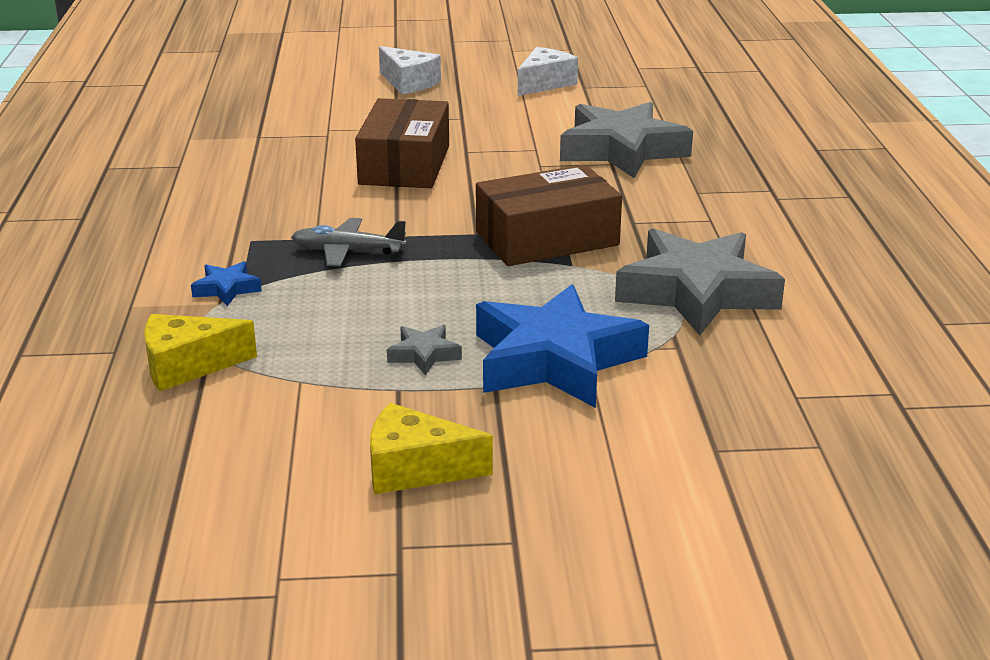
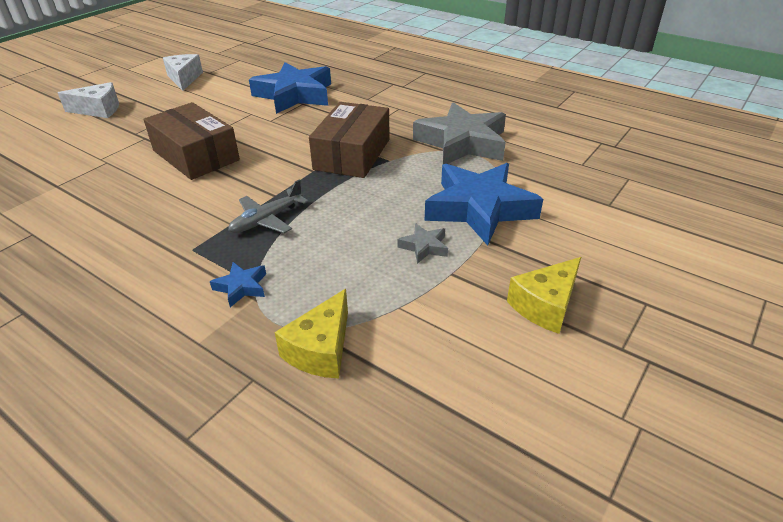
camera: 50 degrees left, 10 degrees up
(622, 150) = (294, 95): grey star -> blue star

